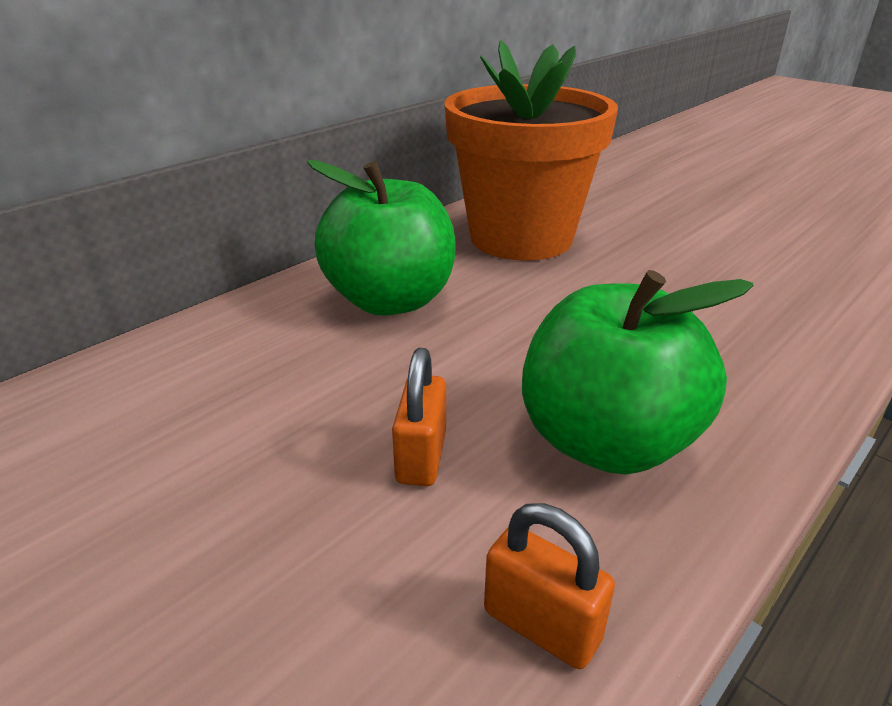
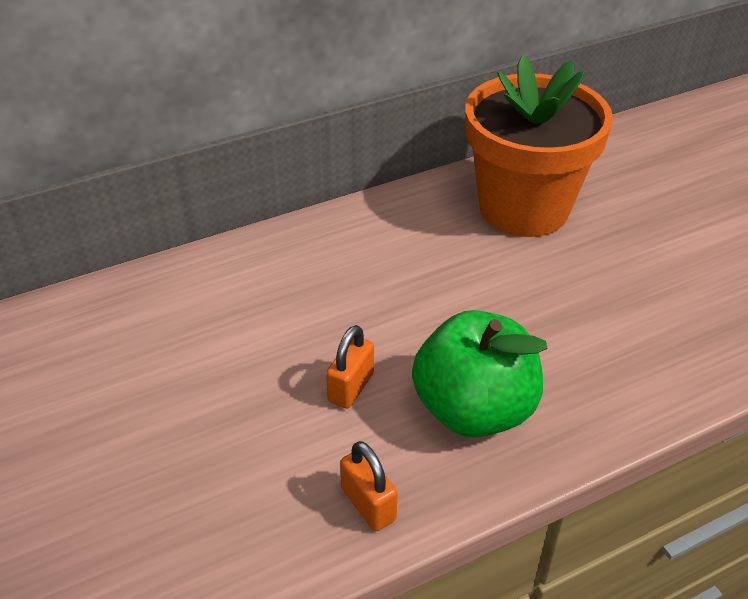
camera: 20 degrees right, 10 degrees up
(390, 300) = (387, 253): green apple -> none

